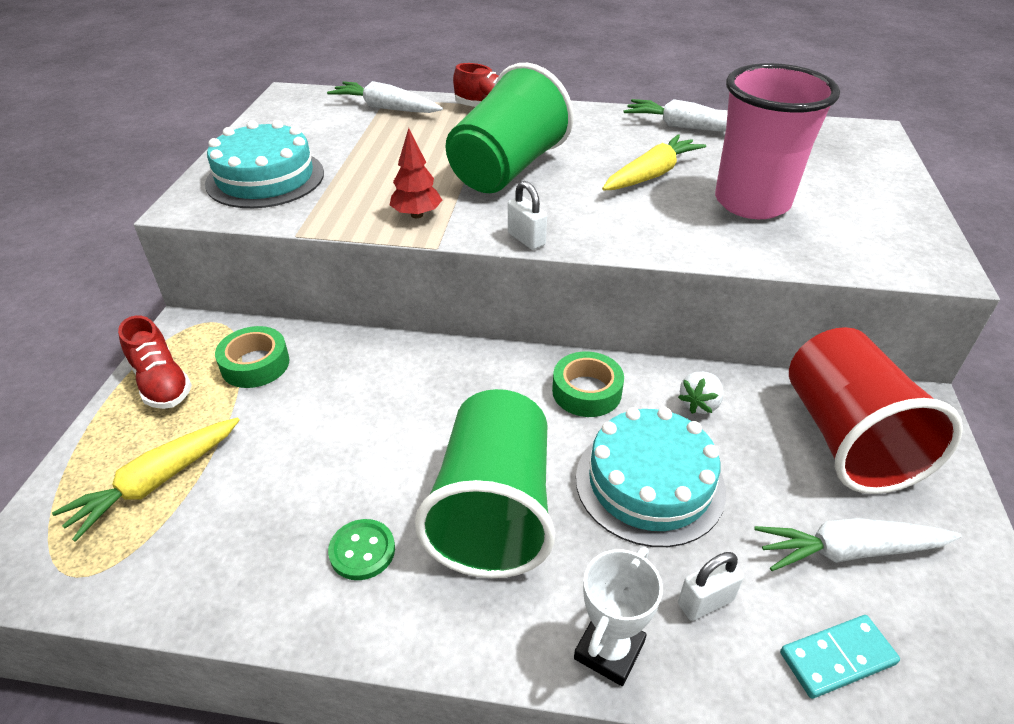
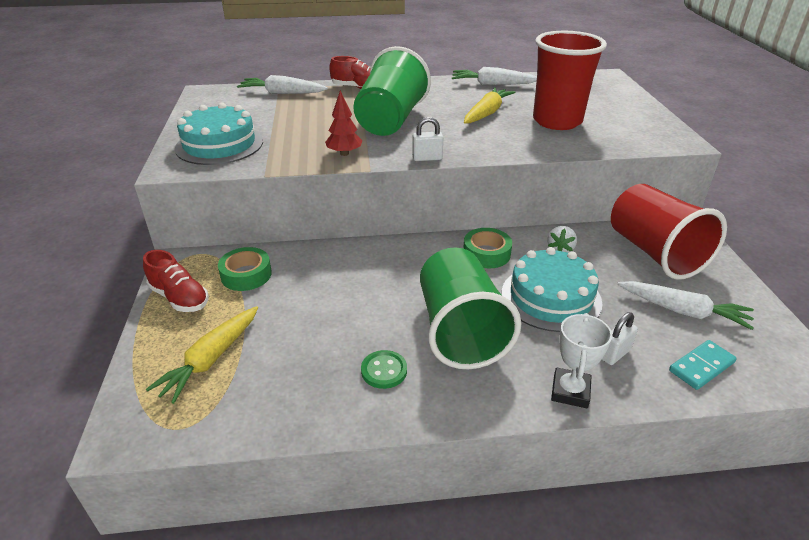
camera: 15 degrees left, 5 degrees down
(526, 239) = (427, 158): white padlock -> white padlock turned 45 degrees counterclockwise
(752, 202) = (557, 121): pink cup -> red cup
(849, 551) = (683, 311): white carrot -> white carrot turned 135 degrees counterclockwise

